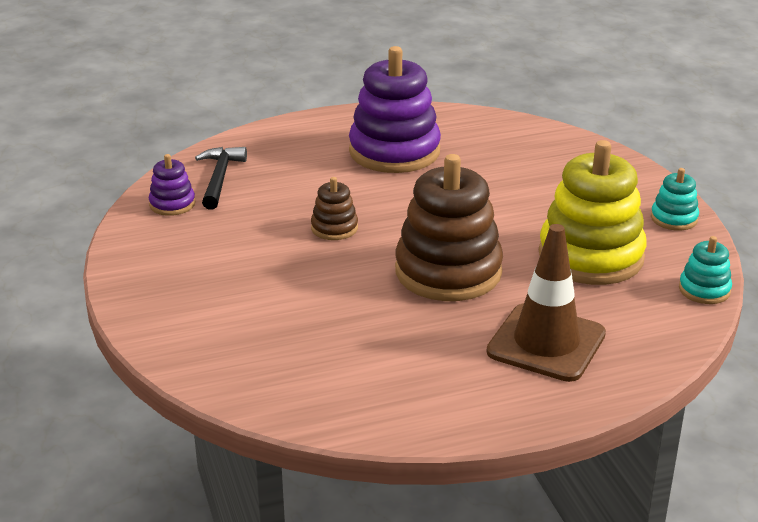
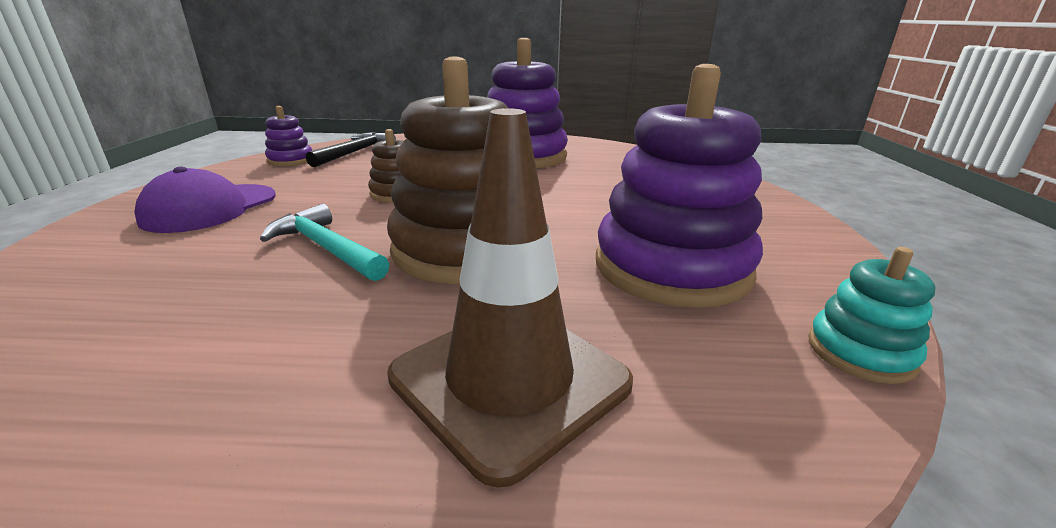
camera: 20 degrees right, 5 degrees down
(202, 278) = (210, 208): none -> purple cap
(352, 292) = (327, 248): none -> turquoise hammer
(591, 256) = (671, 267): yellow stacking toy -> purple stacking toy
(674, 218) = (814, 247): turquoise stacking toy -> none

